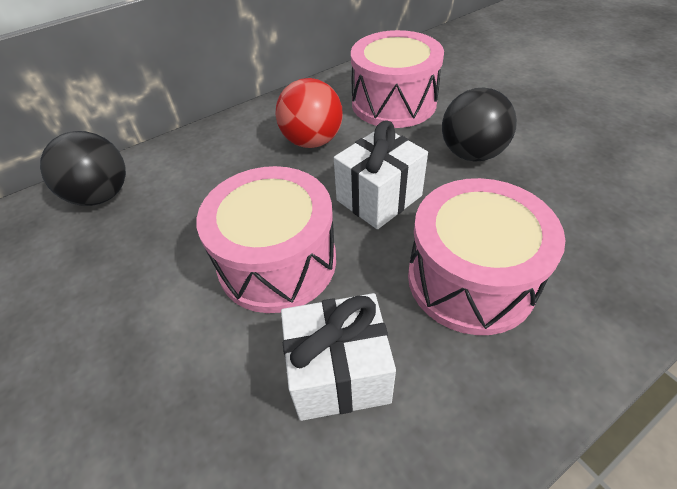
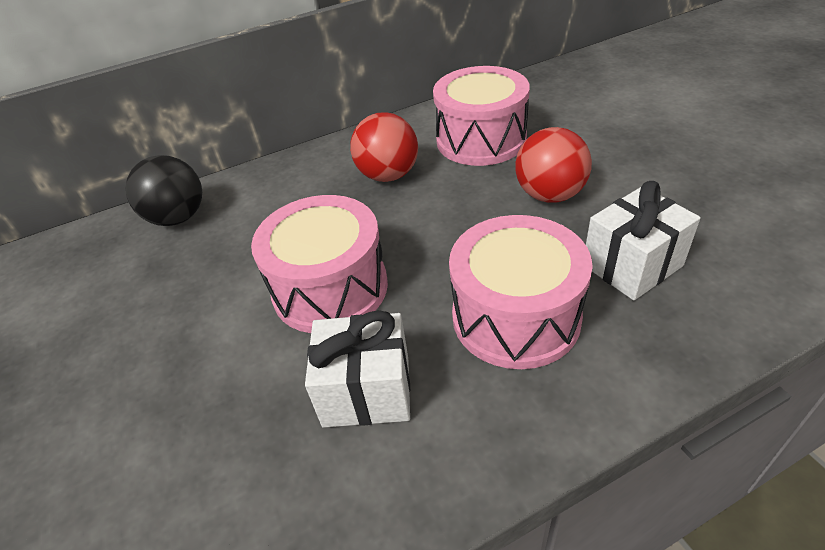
camera: 10 degrees right, 5 degrees down
(379, 198) = (443, 234): white gift -> white gift (632, 265)
(471, 153) = (550, 195): black ball -> red ball

